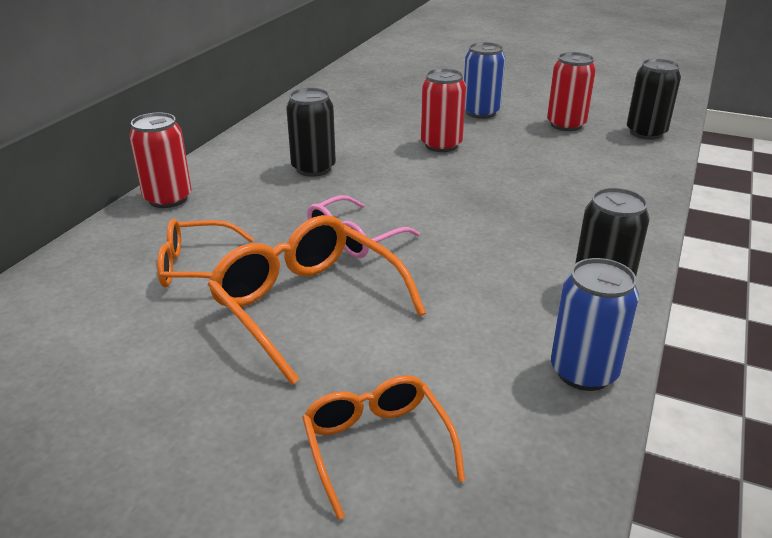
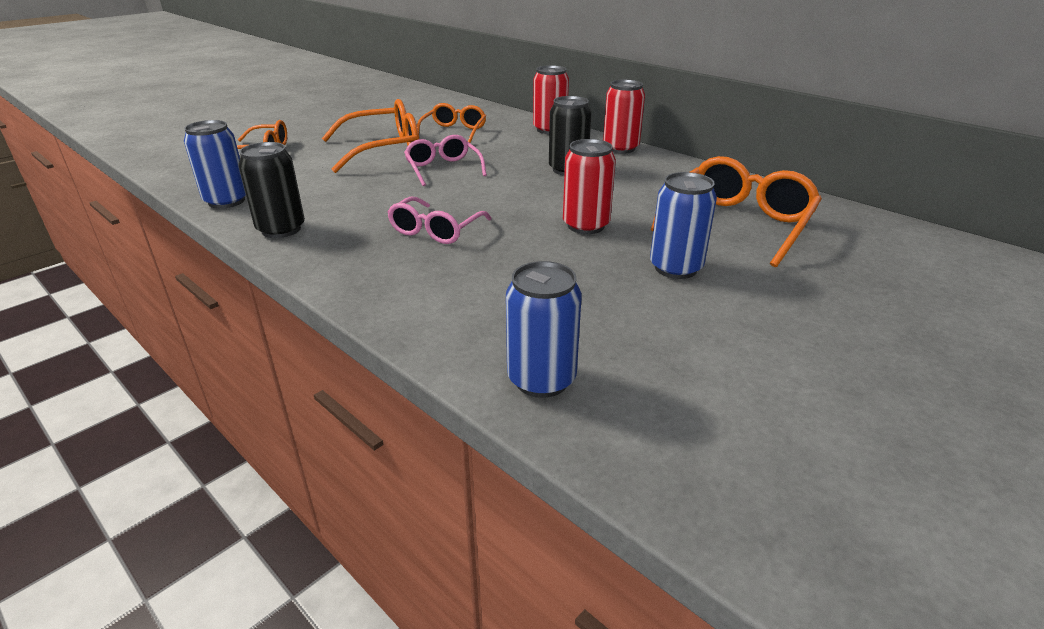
camera: 110 degrees right, 0 degrees up
(389, 99) = (737, 223): none -> orange glasses
(513, 203) = (435, 230): none -> pink glasses
(566, 125) = (606, 318): red can -> red can (620, 148)
(646, 133) = (541, 379): black can -> blue can

